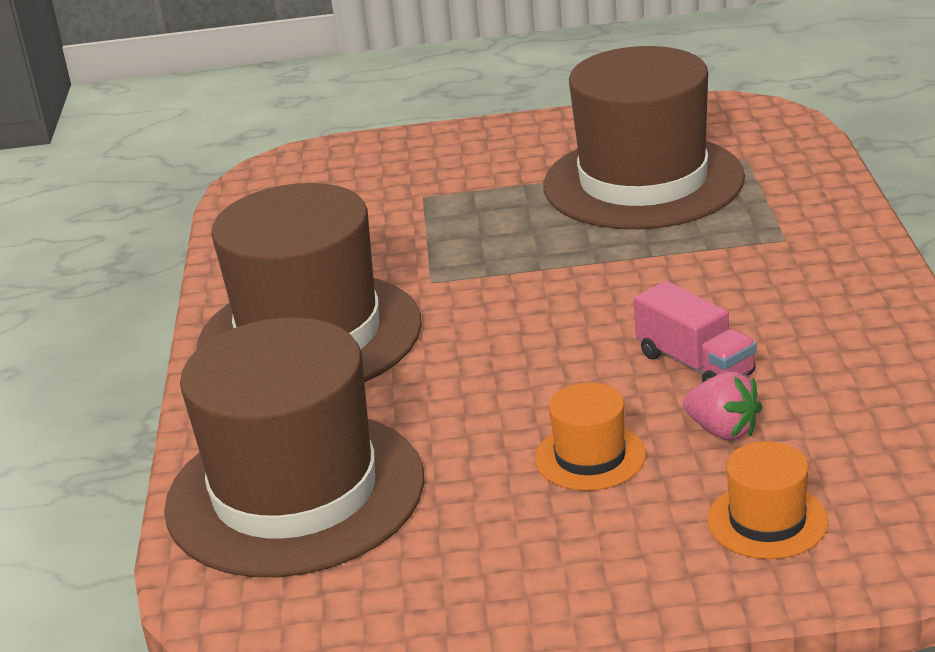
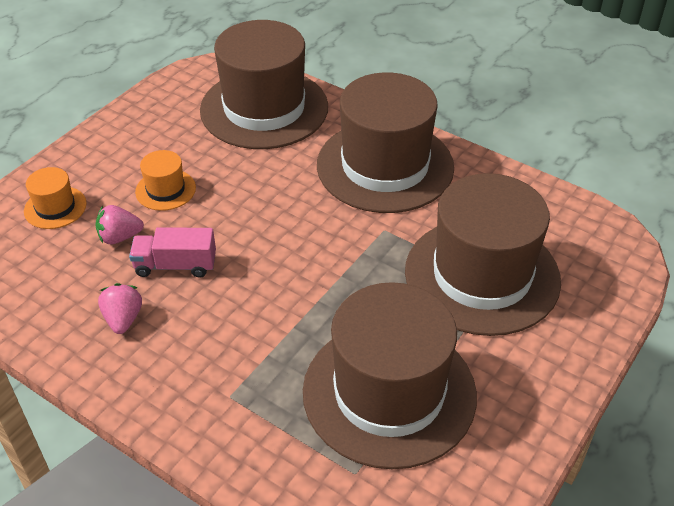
camera: 125 degrees right, 15 degrees up
(422, 208) = (482, 275): none -> brown hat
(819, 344) = (123, 319): none -> pink strawberry

